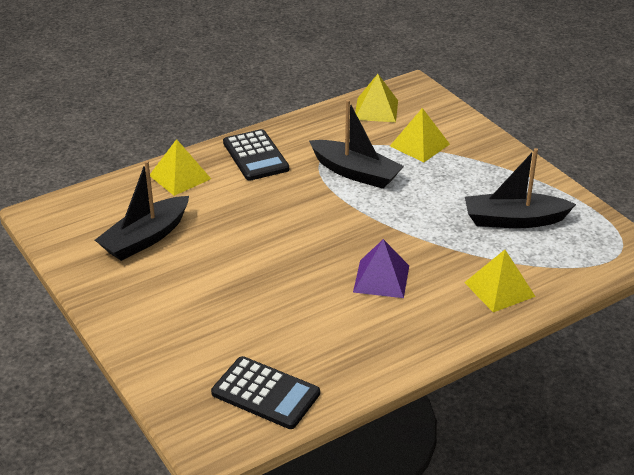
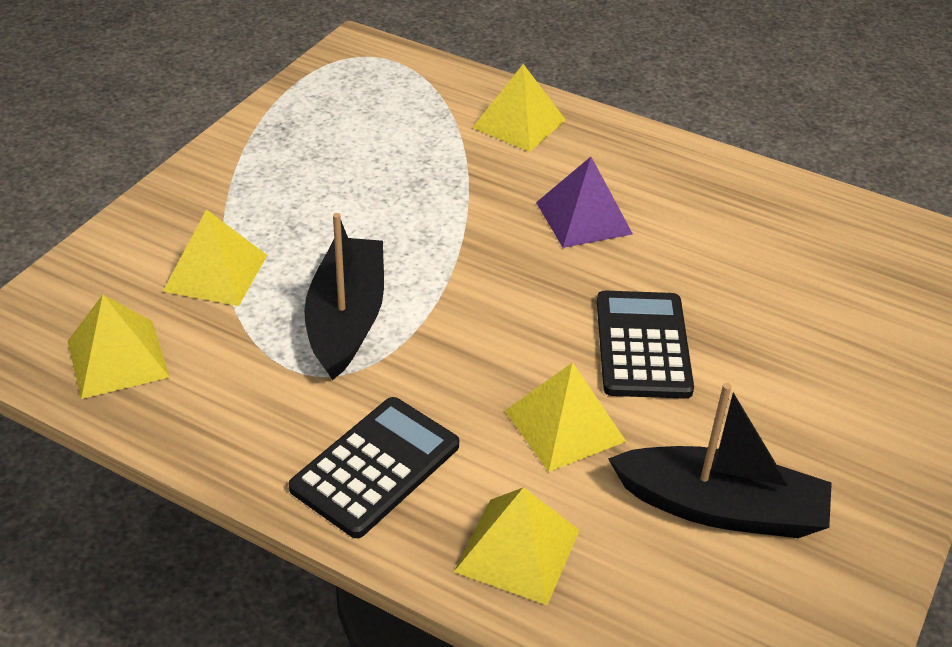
camera: 120 degrees left, 5 degrees up
(232, 213) = (565, 425): none -> yellow pyramid
(265, 393) = (871, 246): black calculator -> black calculator (643, 345)
(514, 220) = (364, 141): black boat -> none

